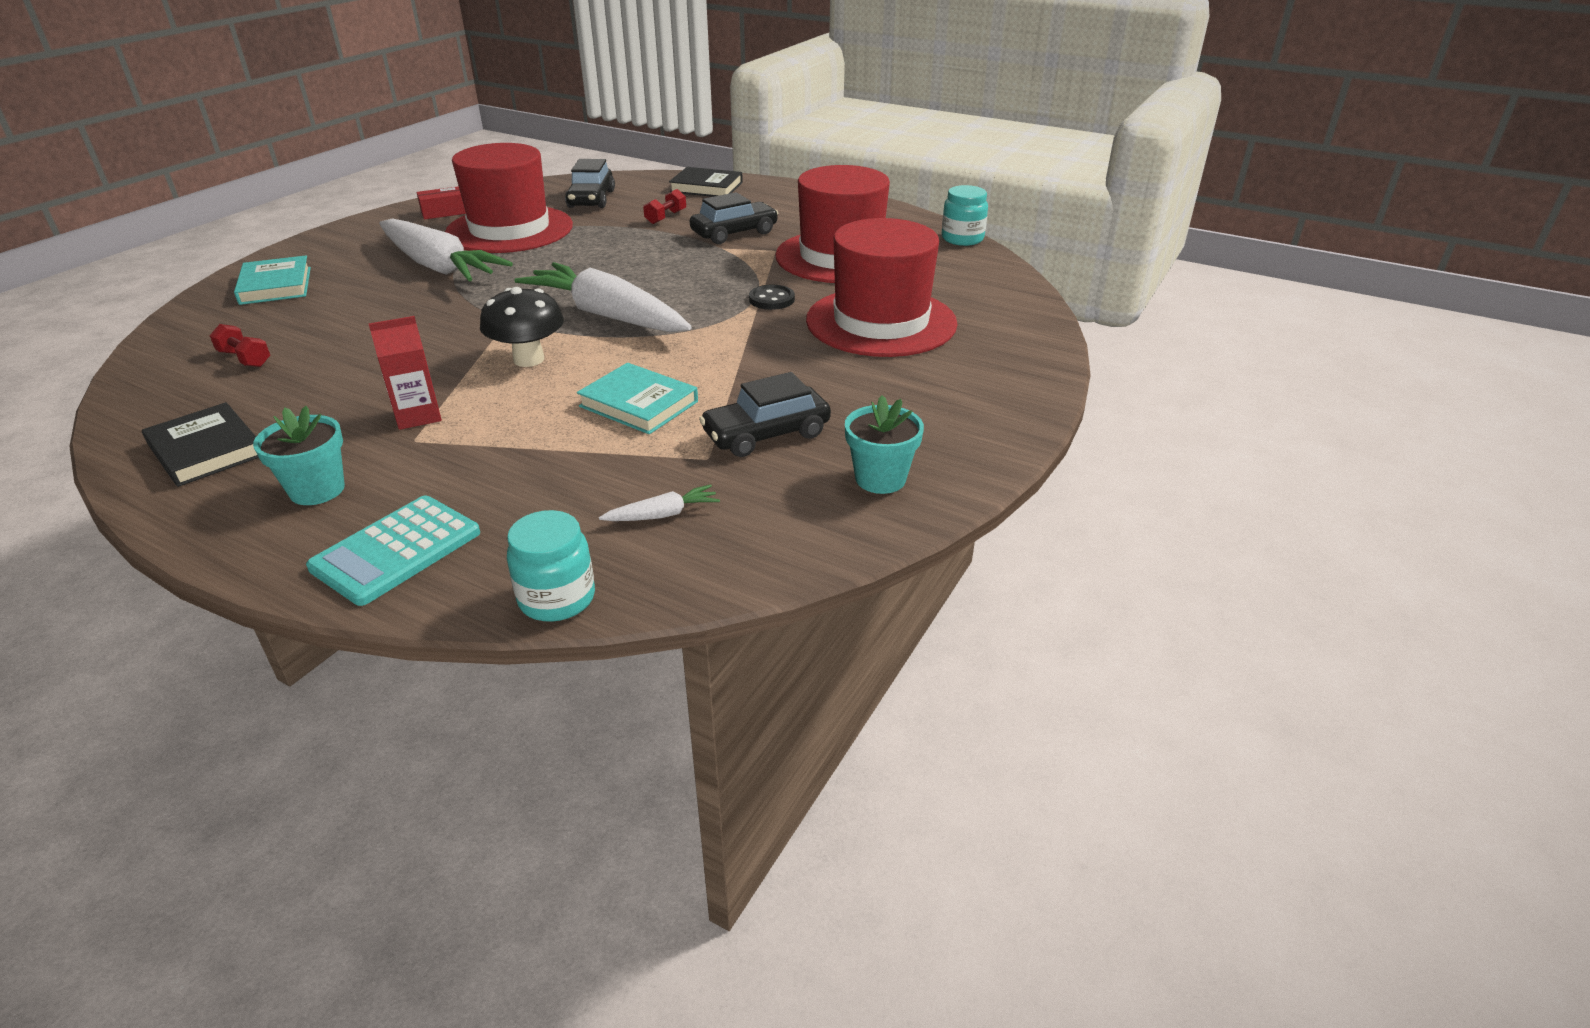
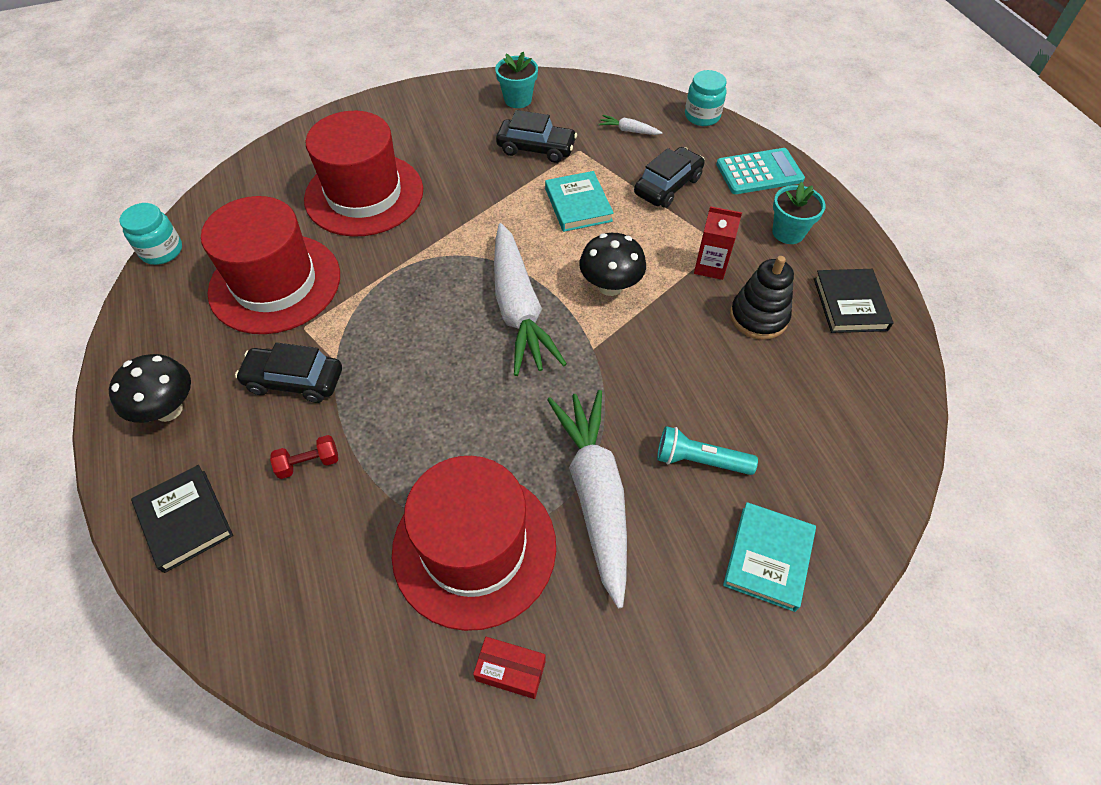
camera: 140 degrees left, 20 degrees up
(245, 359) = (814, 413): red dumbbell -> none
(333, 398) = (758, 317): none -> black stacking toy
(357, 303) = (700, 460): none -> turquoise flashlight
(591, 199) = (326, 581): black car -> black car (668, 186)
(771, 299) = (393, 259): black button -> none
(794, 203) = (168, 409): none -> black mushroom

